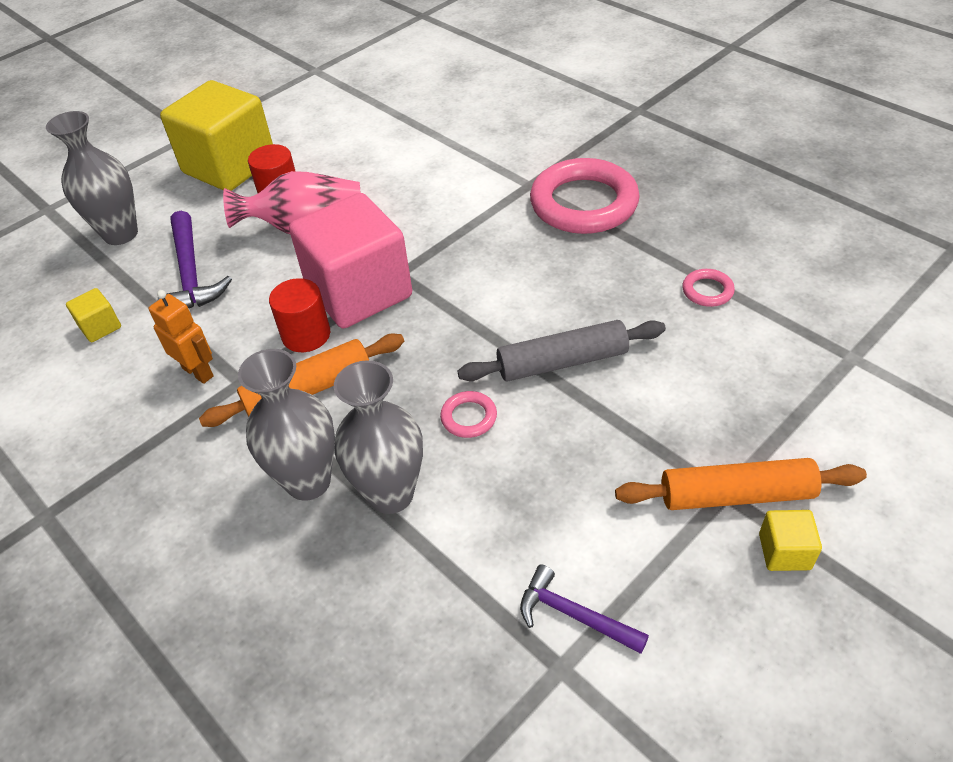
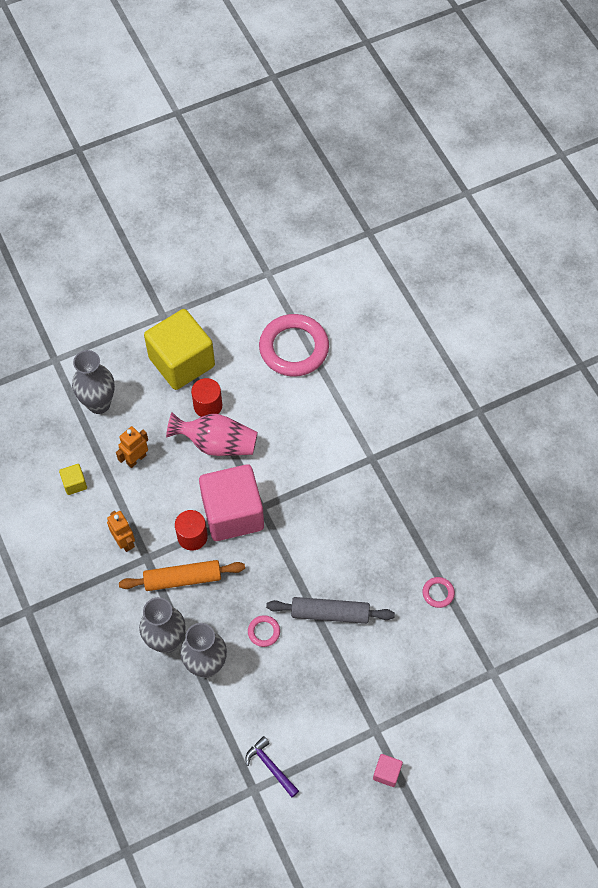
camera: 15 degrees right, 15 degrees up
(191, 274) = (136, 459): purple hammer -> orange robot
(584, 203) = (399, 490): pink ring -> pink ring (294, 348)
(736, 495) = (380, 733): orange rolling pin -> none
(784, 551) = (387, 773): yellow cube -> pink cube

